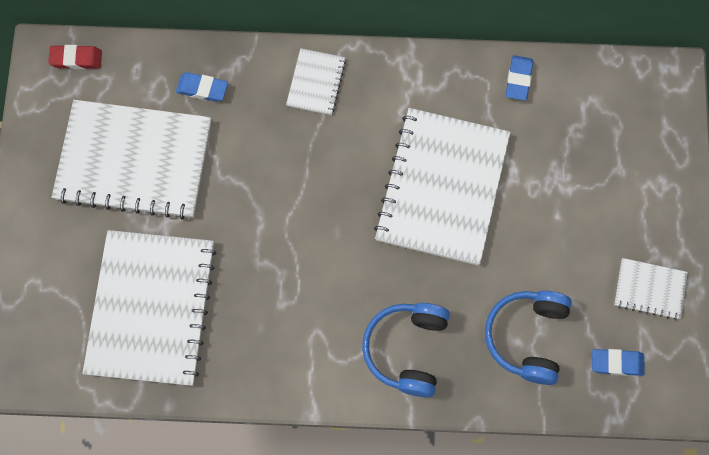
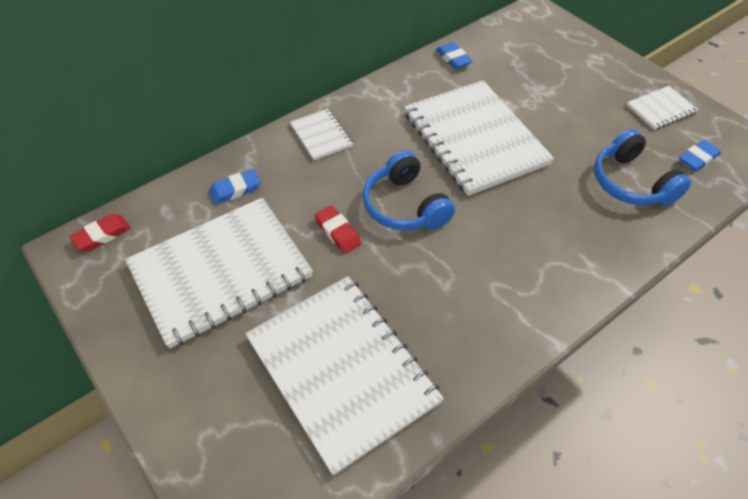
camera: 40 degrees left, 20 degrees down
(245, 192) = (338, 232): none -> red eraser
(406, 349) = (568, 247): blue headphones -> blue headphones (404, 206)

